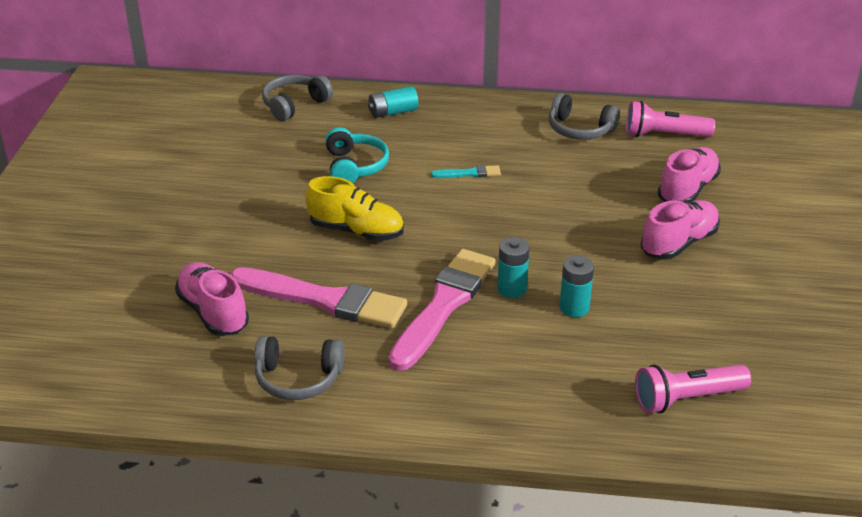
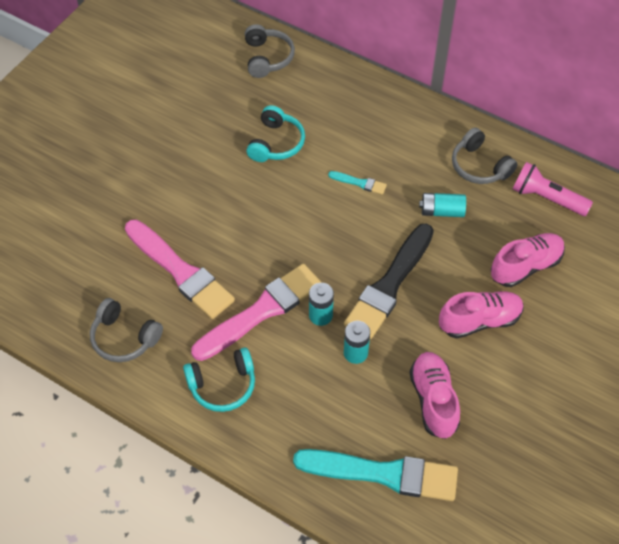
camera: 25 degrees right, 20 degrees up
(213, 312) = (100, 253): pink shoe -> pink shoe (433, 400)
(294, 105) = (267, 58): grey headphones -> grey headphones turned 105 degrees clockwise
(356, 231) = (240, 212): yellow shoe -> none
(393, 112) = (339, 93): turquoise battery -> turquoise battery (441, 211)
(448, 383) = (222, 385): none -> turquoise headphones
(565, 243) = (389, 285): none -> black brush
(686, 399) = (383, 474): pink flashlight -> turquoise brush

